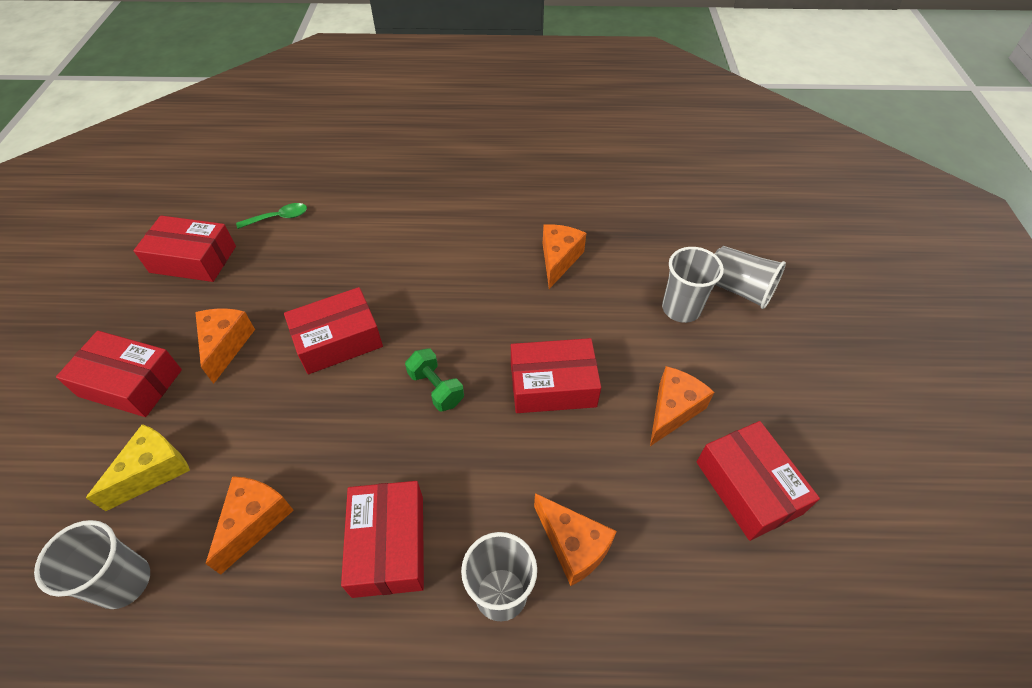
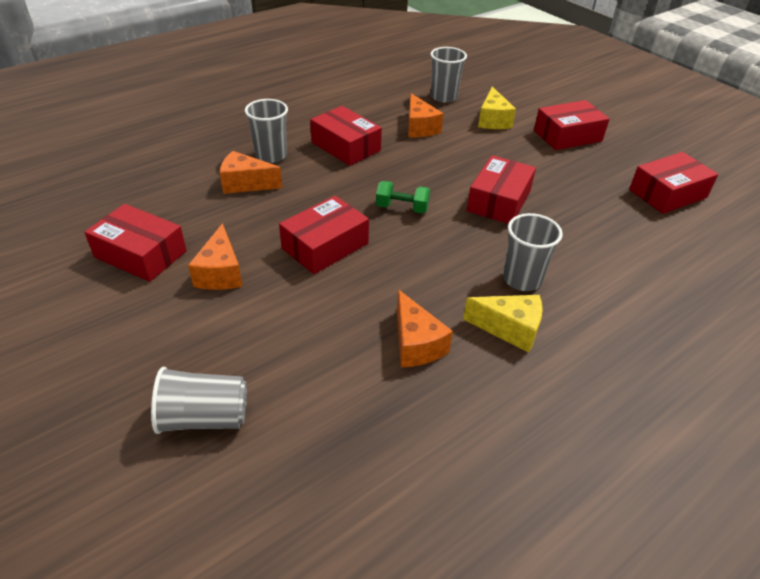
camera: 140 degrees right, 10 degrees down
(226, 345) = (555, 168): orange cheese -> none
(278, 218) = (680, 247): green spoon -> none
(485, 235) = (509, 329): none -> yellow cheese
(681, 309) = (258, 359): grey cup -> grey cup (522, 279)

